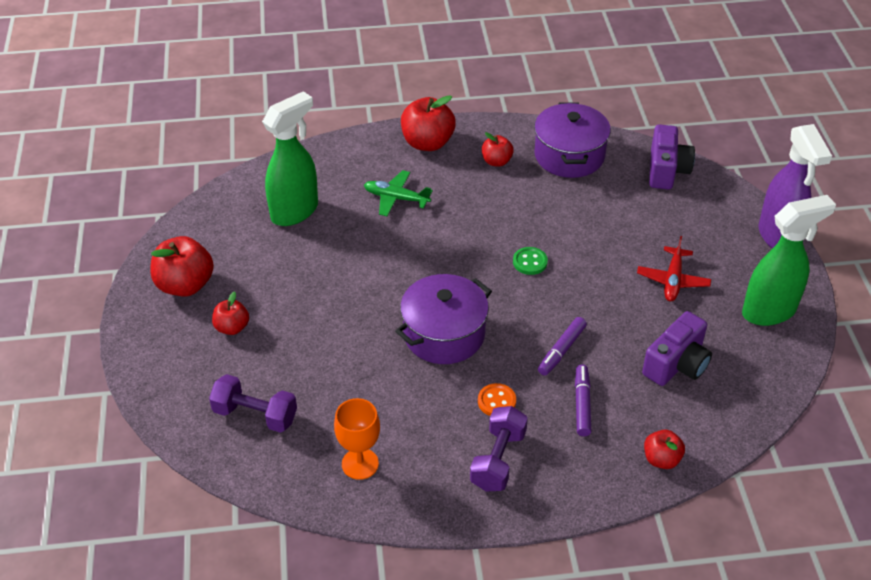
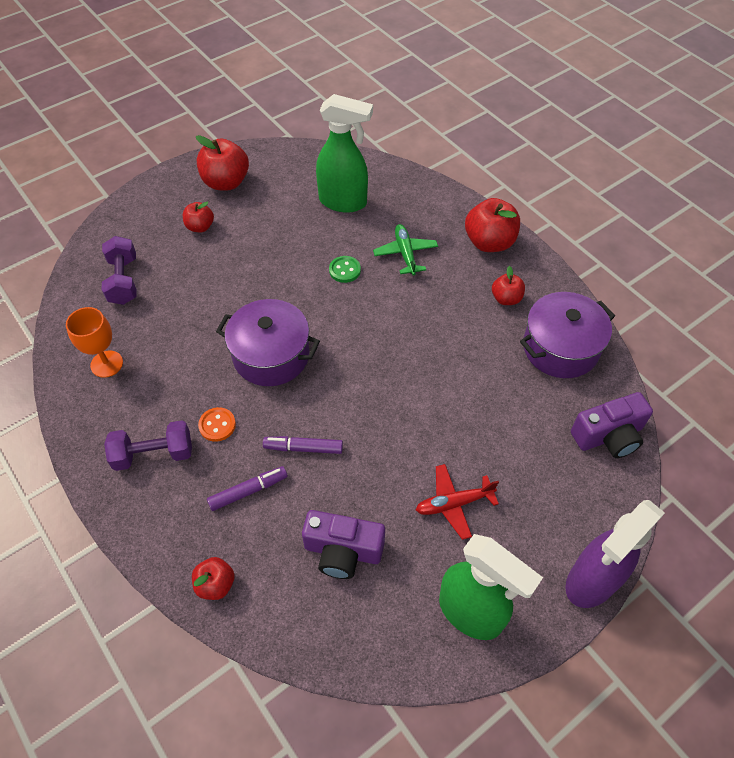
camera: 60 degrees right, 10 degrees up
(530, 262) = (396, 378): green button -> green button (344, 270)

